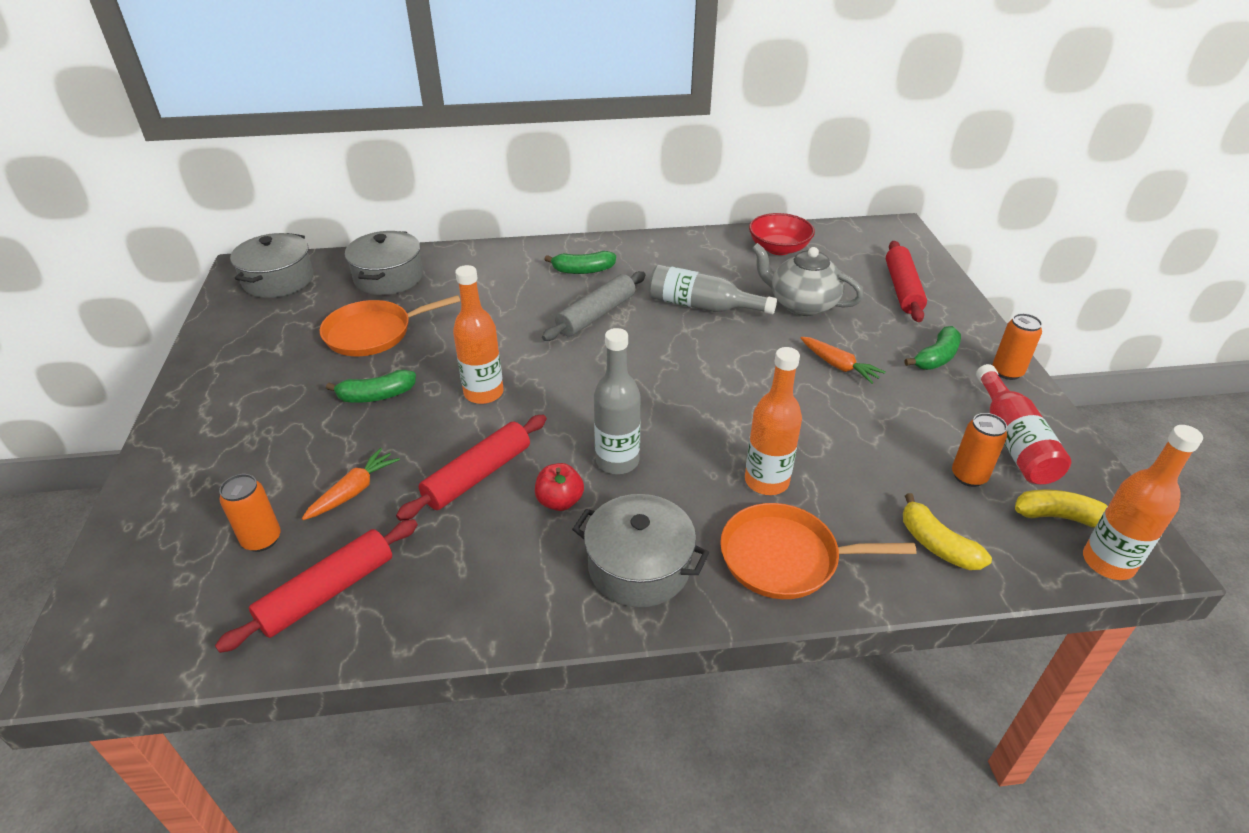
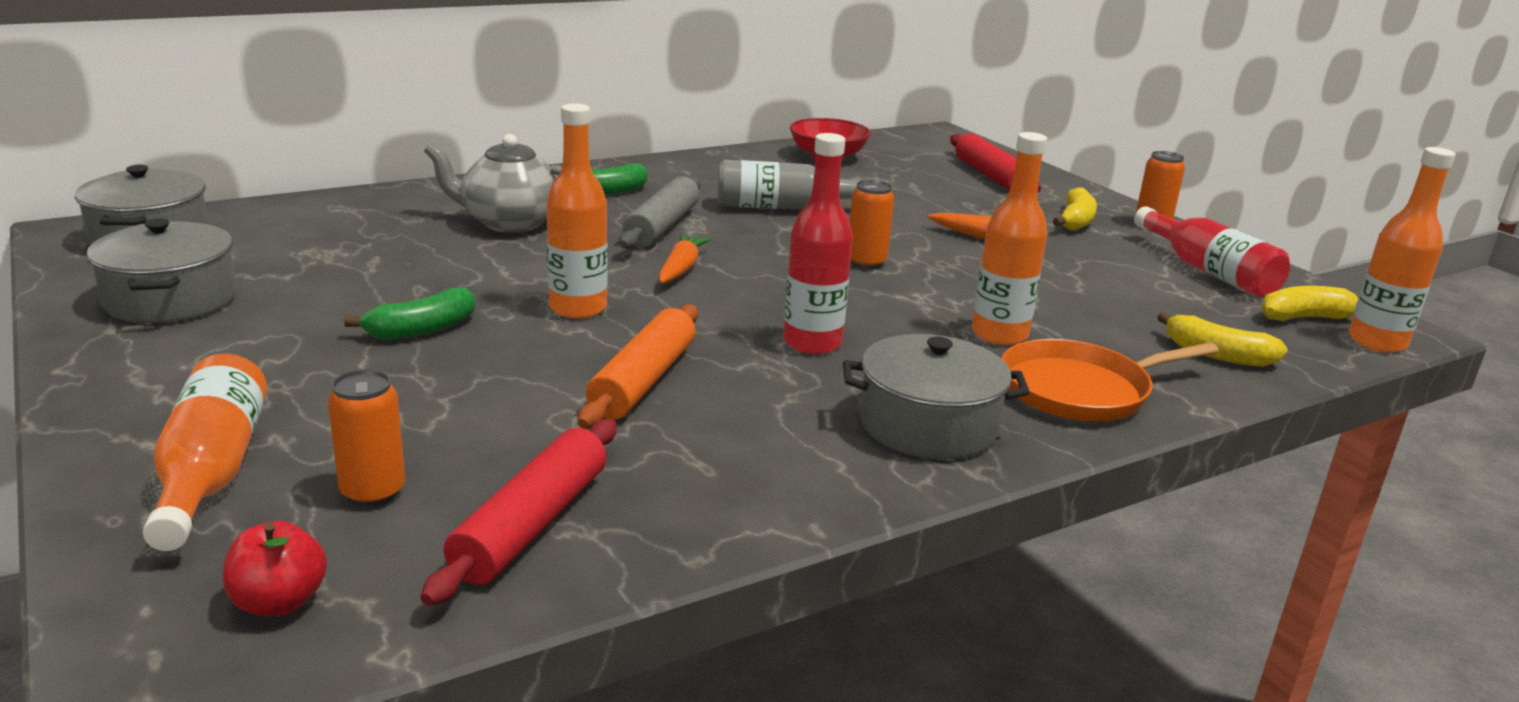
camera: 25 degrees left, 15 degrees down
(193, 500) = (211, 472): none -> orange bottle
(353, 491) = (475, 422): orange carrot -> orange carrot (681, 269)
(373, 333) = (358, 273): orange pan -> none
(388, 277) = (332, 220): grey pot -> grey pot (171, 299)
(478, 475) = (643, 381): red rolling pin -> orange rolling pin
(560, 501) = (775, 387): red apple -> red apple (279, 602)
(617, 461) = (812, 343): grey bottle -> red bottle
(801, 304) = (897, 196): grey teapot -> grey teapot (509, 222)
(936, 358) = (1075, 221): green banana -> yellow banana
(969, 476) = (1195, 301): orange can -> orange can (866, 262)

